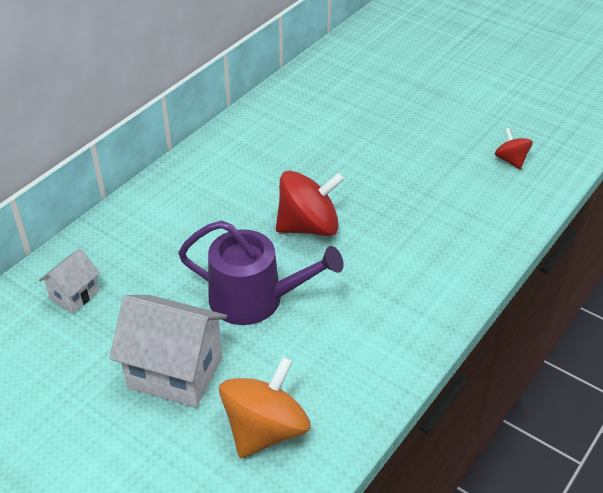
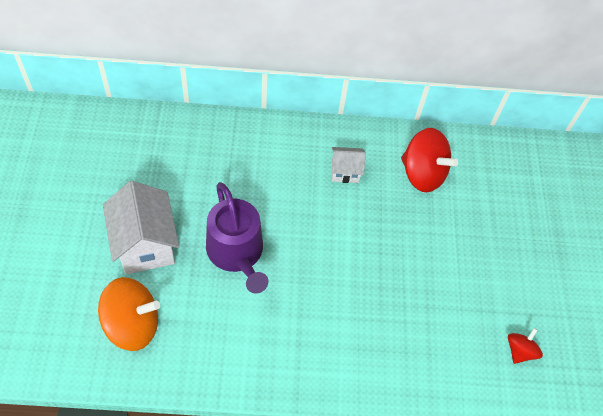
camera: 50 degrees right, 15 degrees up
(74, 295) = (170, 149): white house -> white house (345, 172)
(308, 226) = (330, 246): red spinning top -> red spinning top (423, 174)

